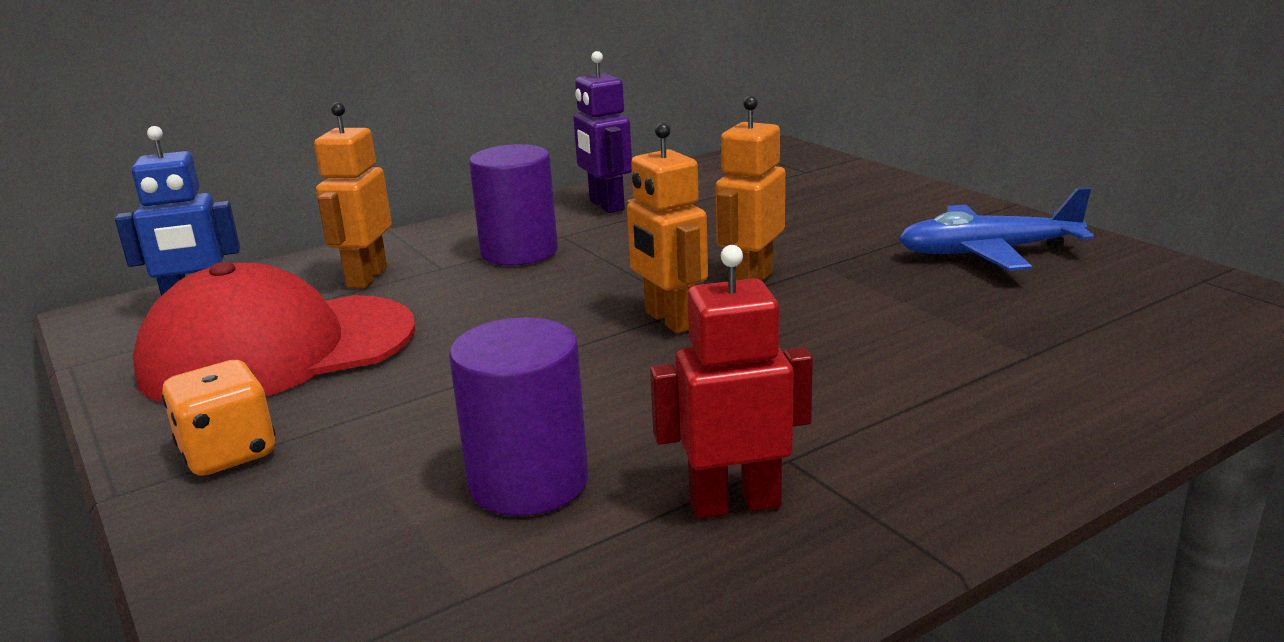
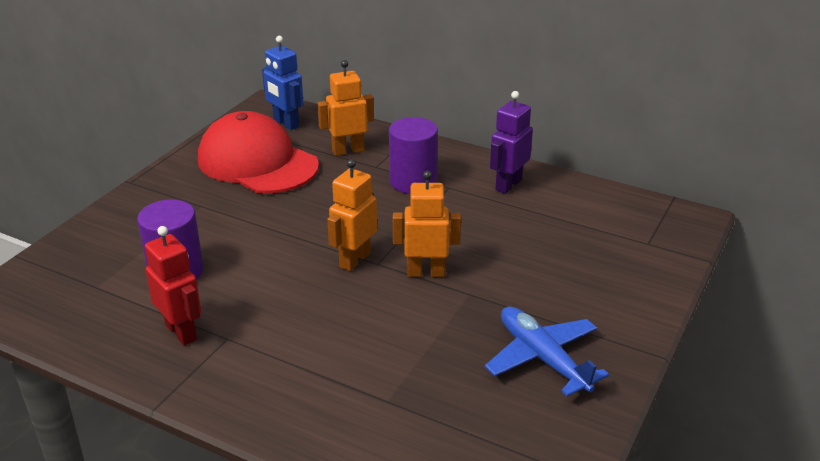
camera: 60 degrees right, 10 degrees up
(228, 453) = (167, 192): orange dice -> none

